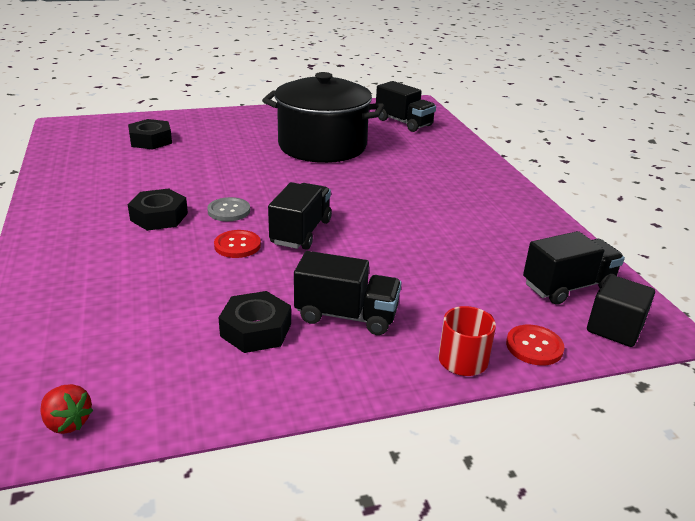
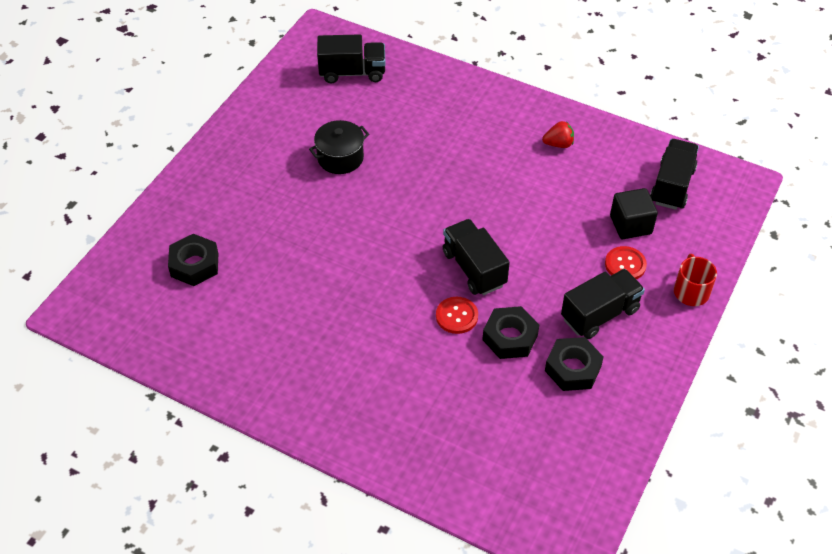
camera: 45 degrees left, 20 degrees up
(67, 422) = (583, 508): red strawberry -> red strawberry (558, 144)
(159, 217) = (362, 338): black nut -> black nut (510, 337)
(229, 211) = (397, 290): grey button -> none
(322, 146) = (340, 158): black pot -> black pot, size x0.48
(534, 346) = (708, 251): red button -> red button (625, 264)
(614, 328) = (726, 202): black cube -> black cube (630, 225)

